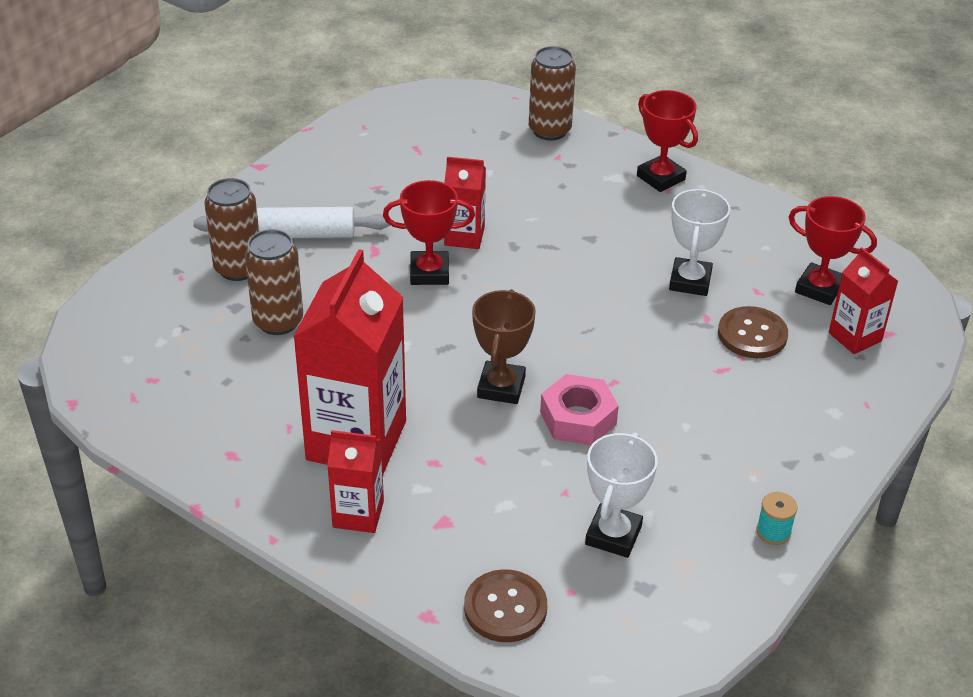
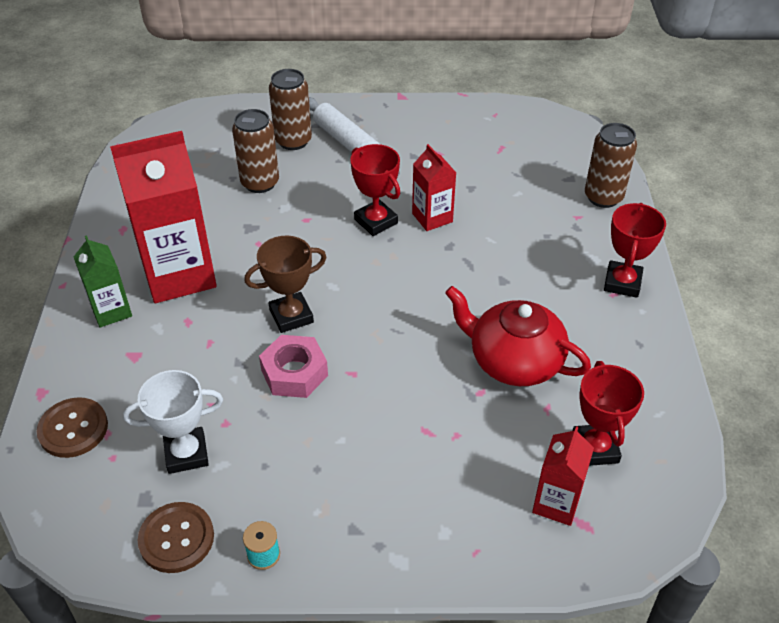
camera: 55 degrees right, 5 degrees up
(358, 514) = (111, 311): red carton -> green carton
(690, 281) = (514, 361): white trophy -> red teapot
(752, 334) = (488, 430): brown button -> brown button (176, 538)

